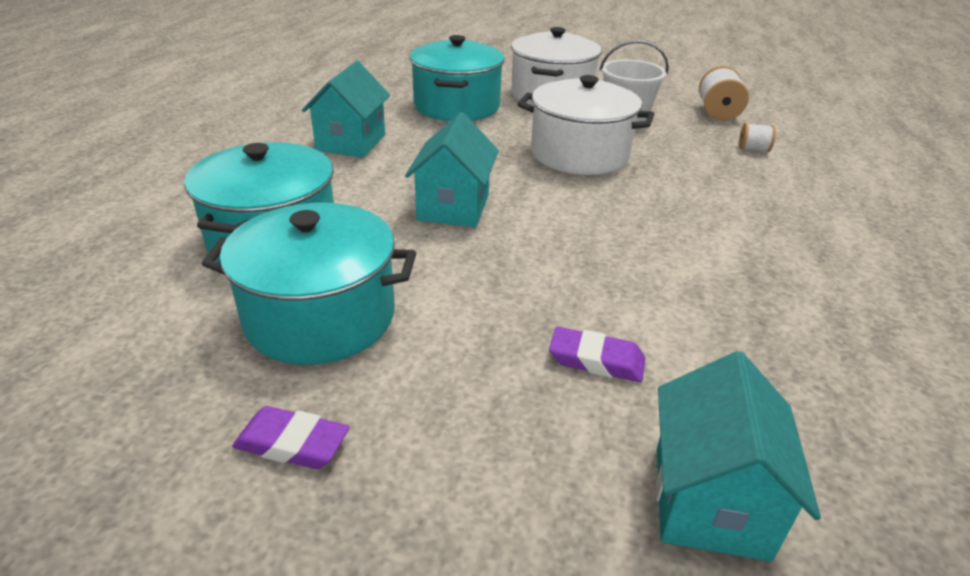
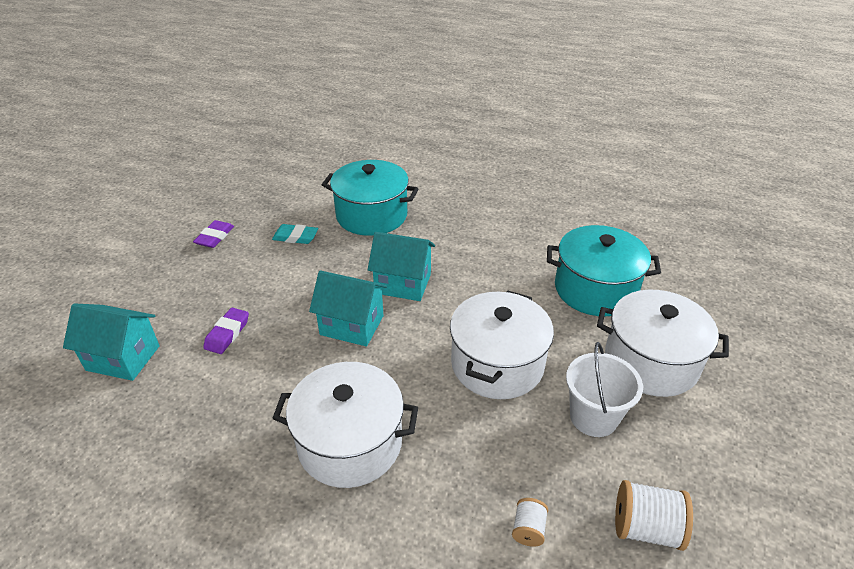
camera: 95 degrees right, 5 degrees up
(320, 316) = (295, 237): turquoise pot -> turquoise eraser
(351, 142) = (504, 234): turquoise house -> turquoise house (352, 325)
(729, 231) = (350, 443): none -> white pot

